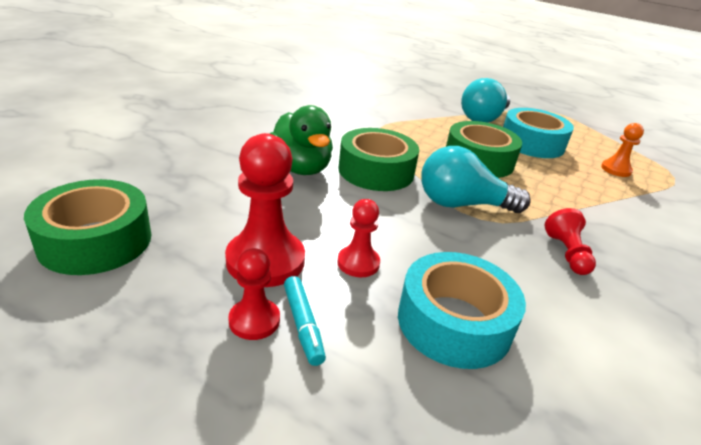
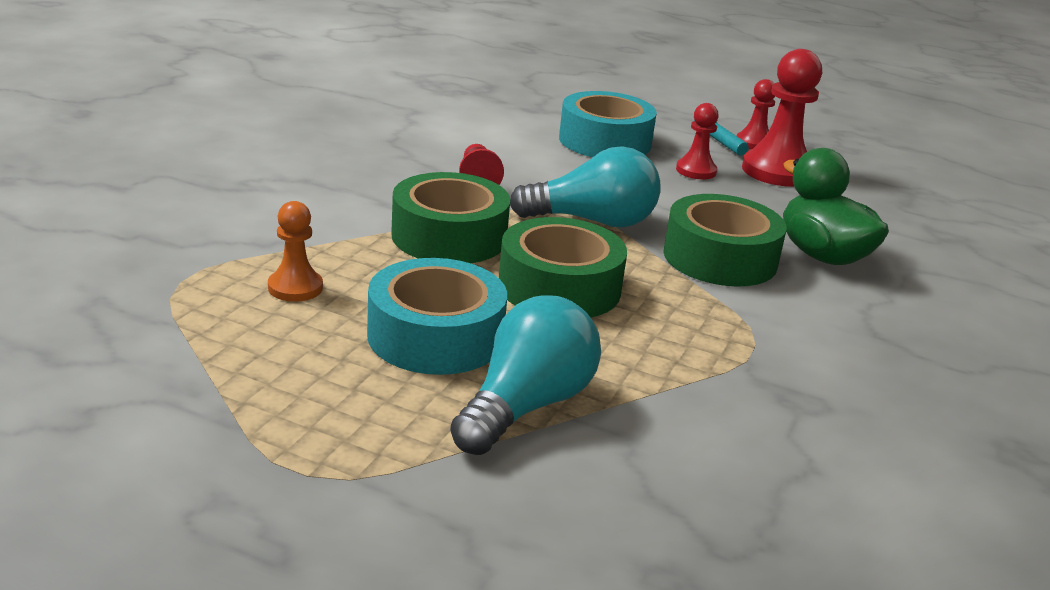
camera: 175 degrees right, 5 degrees down
(95, 240) = (928, 181): green tape -> green tape (449, 237)

